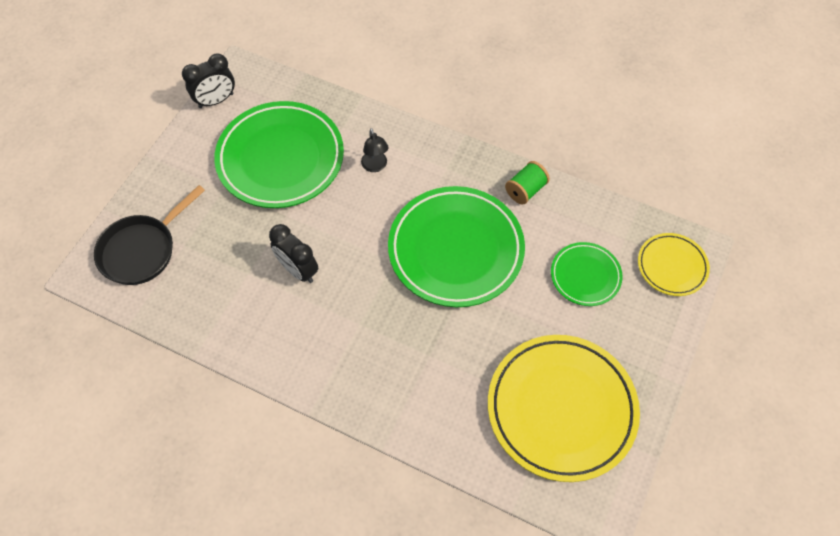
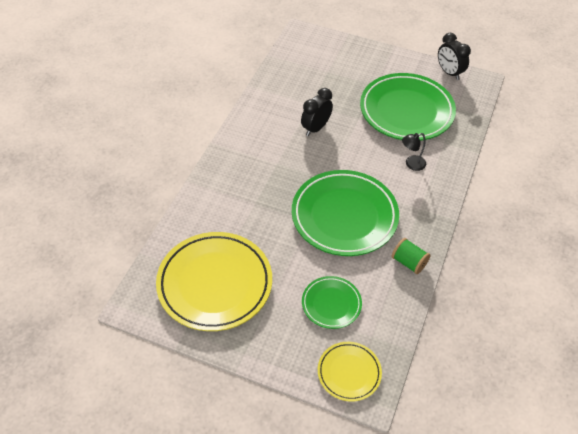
camera: 85 degrees right, 10 degrees down
(142, 250) = (321, 53): black pan -> none

